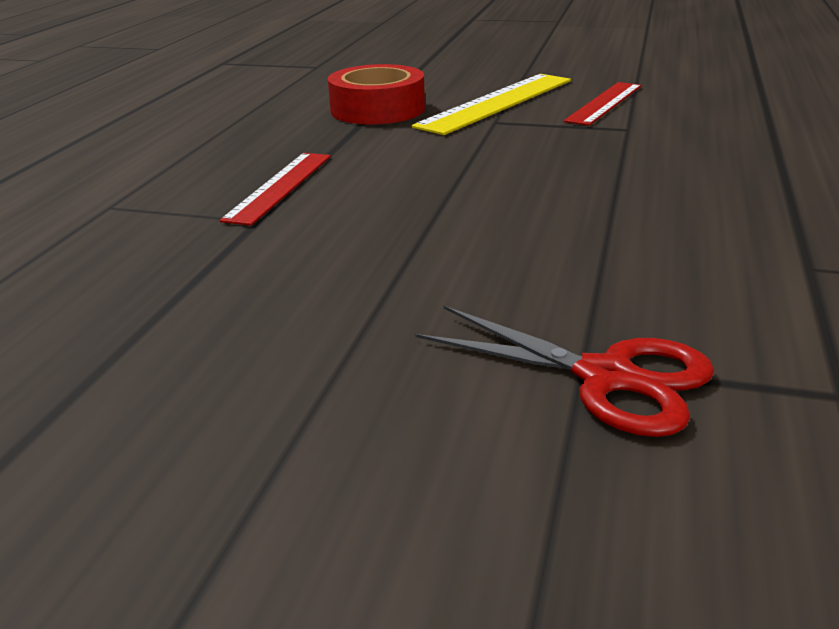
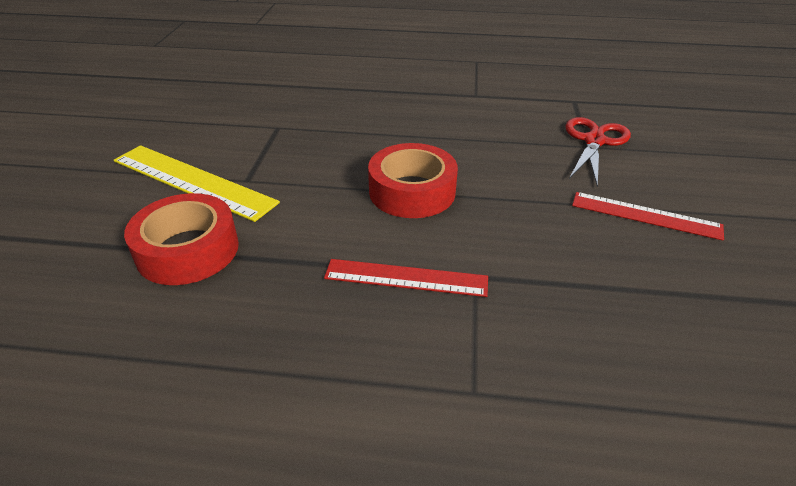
camera: 100 degrees left, 10 degrees up
(448, 196) = (412, 191): none -> red tape
(604, 103) = (213, 134): red ruler -> red ruler (645, 215)

